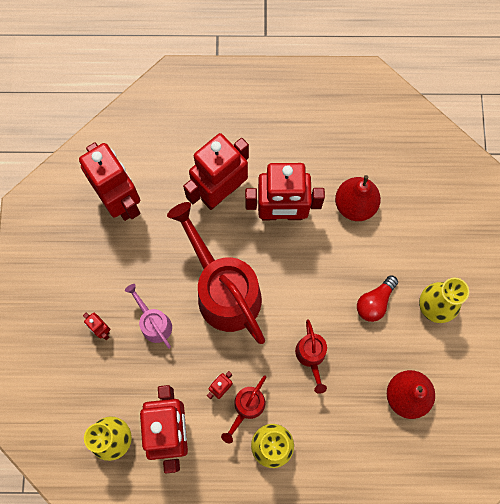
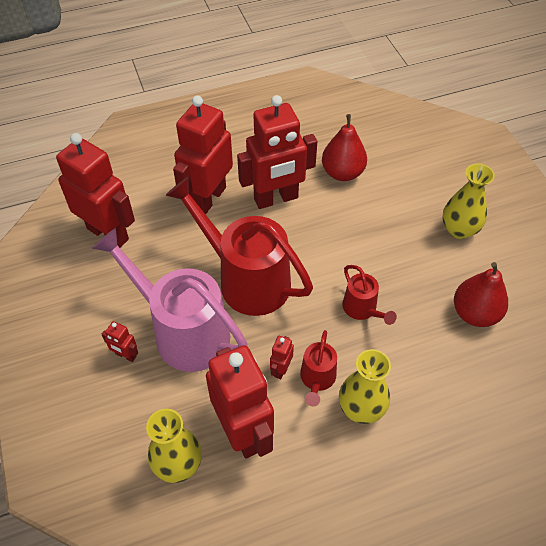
camera: 20 degrees left, 20 degrees down
(153, 323) = (182, 331): pink watering can -> pink watering can, size x2.11
(375, 302) = (401, 243): red light bulb -> none

